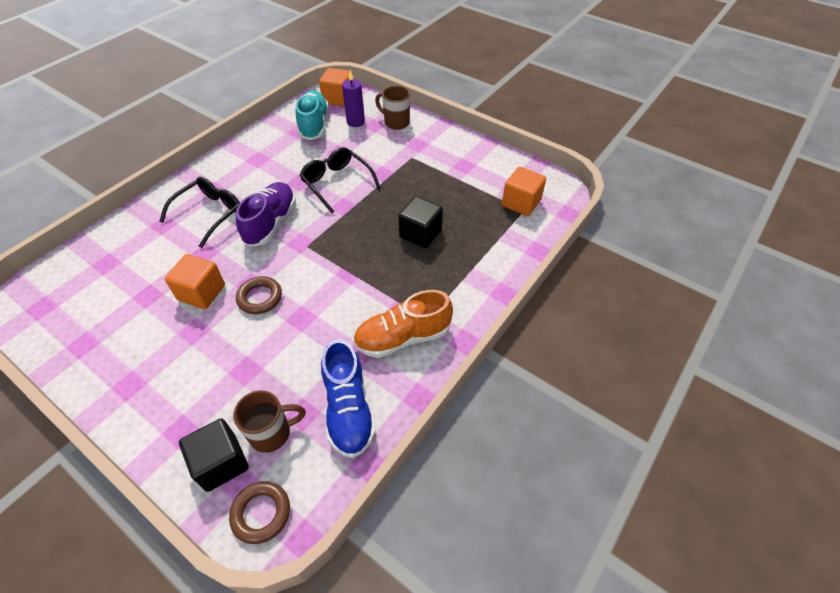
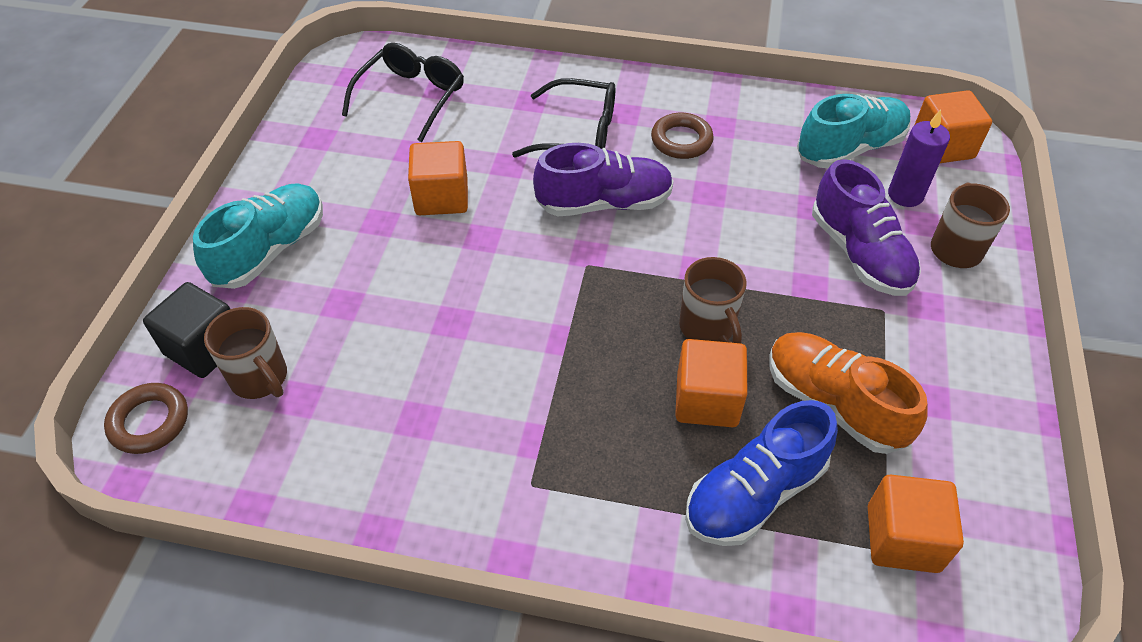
camera: 65 degrees right, 0 degrees up
(165, 400) = (270, 250): none -> turquoise shoe
(260, 298) = (464, 259): brown ring -> brown ring (681, 140)
(337, 183) = (740, 238): black glasses -> black glasses (411, 97)
(348, 409) = (324, 449): blue shoe -> blue shoe (754, 493)
(376, 150) = (859, 253): none -> purple shoe
(381, 217) = (708, 328): none -> brown mug
(403, 337) = (477, 465): orange shoe -> orange shoe (834, 403)
(420, 234) = (707, 400): black cube -> orange cube

